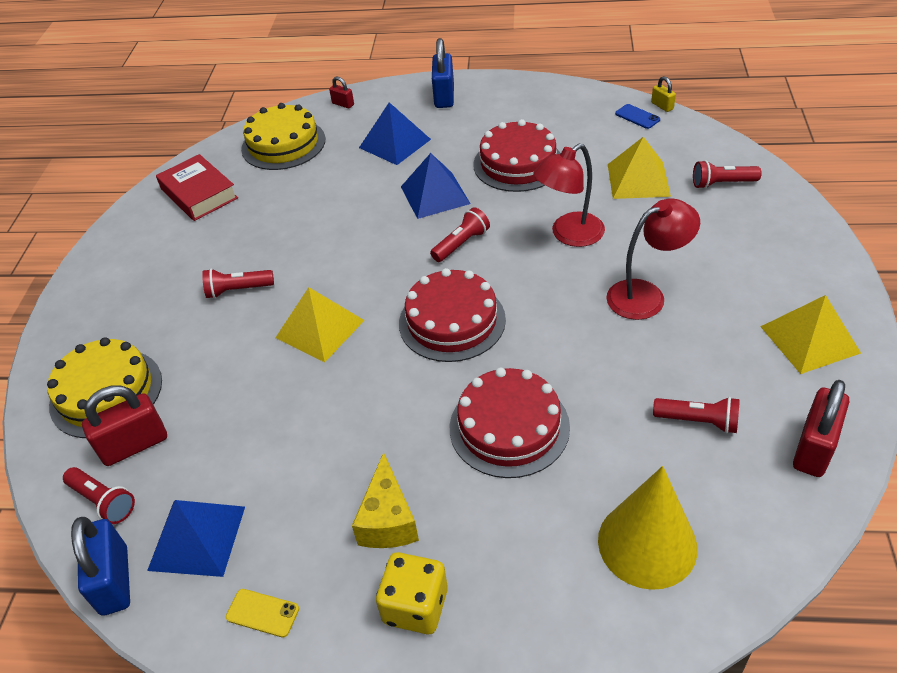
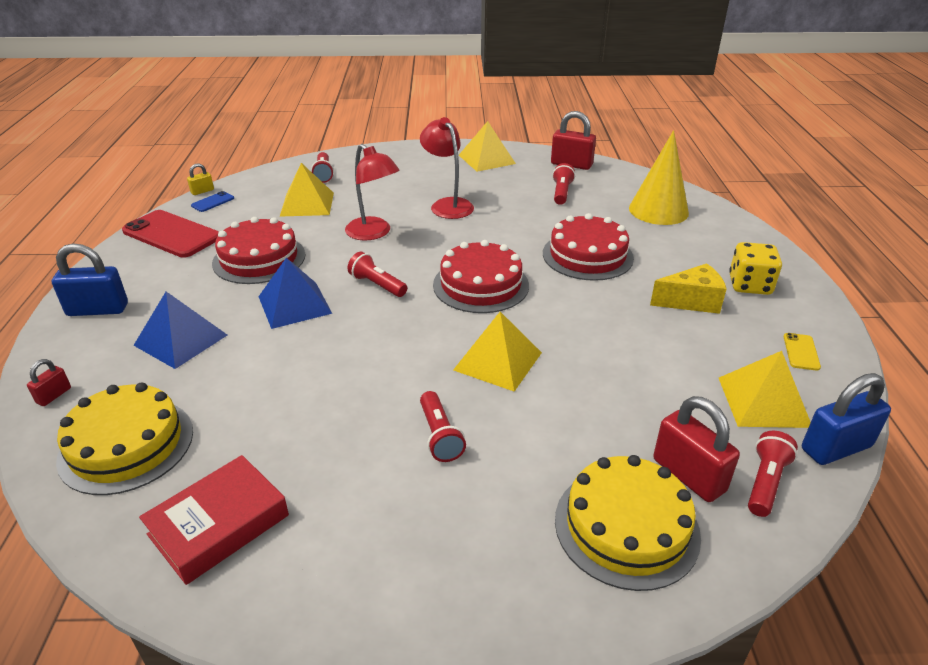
camera: 100 degrees left, 10 degrees down
(197, 538) = (763, 401): blue pyramid -> yellow pyramid
(566, 106) = (172, 234): none -> red phone

